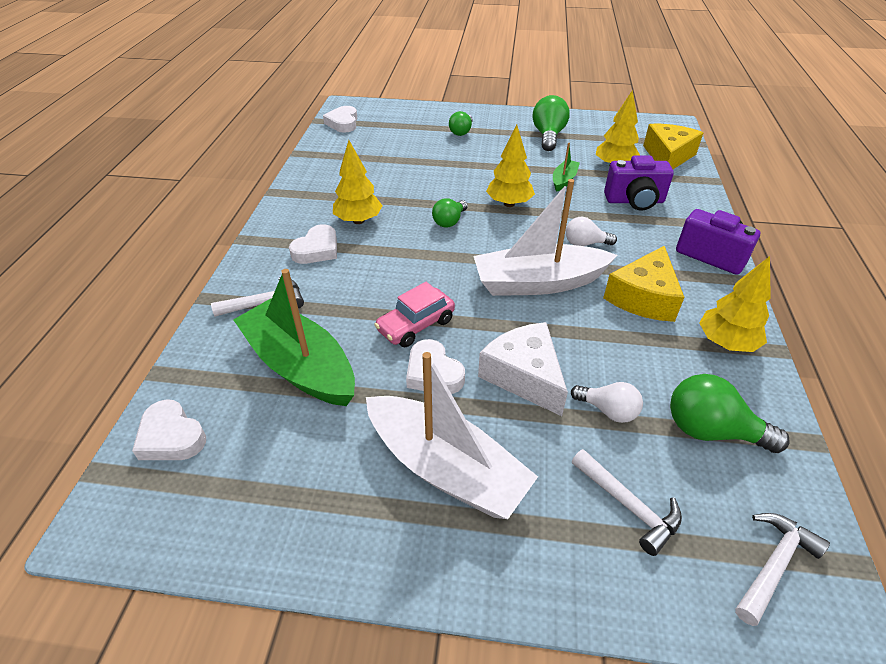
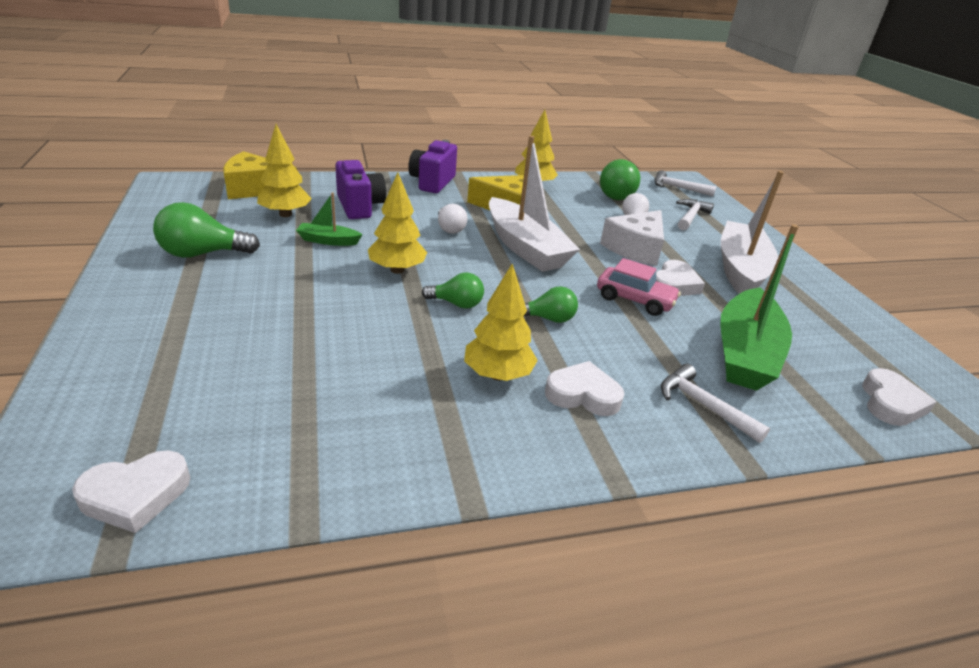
camera: 115 degrees left, 10 degrees down
(461, 132) = (189, 326): green light bulb -> green light bulb (548, 318)

